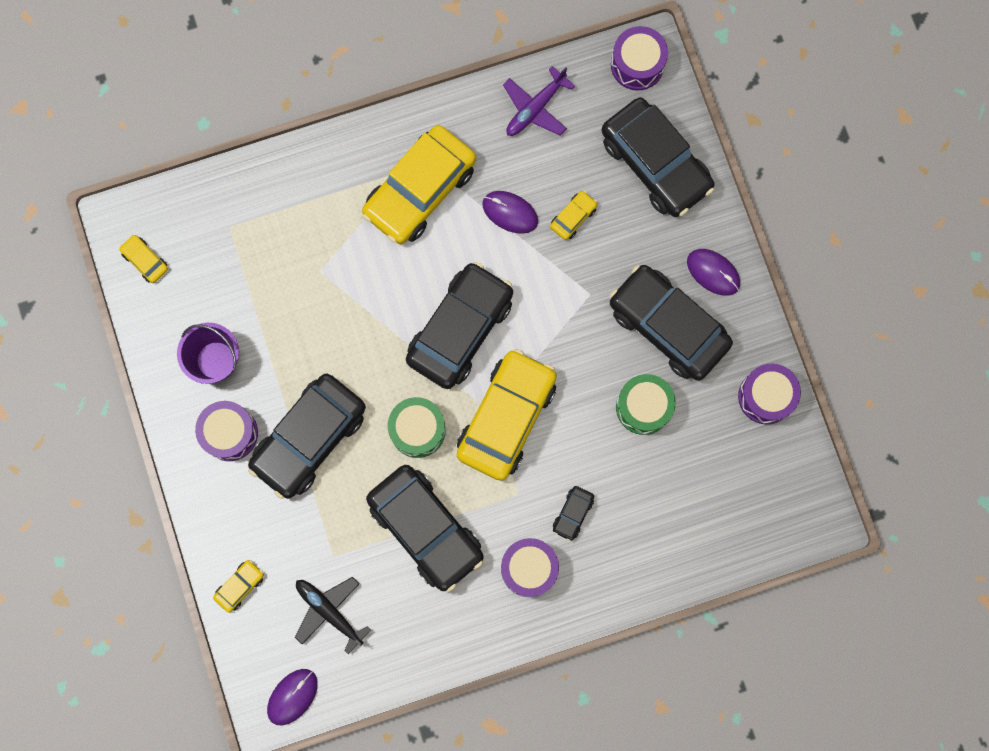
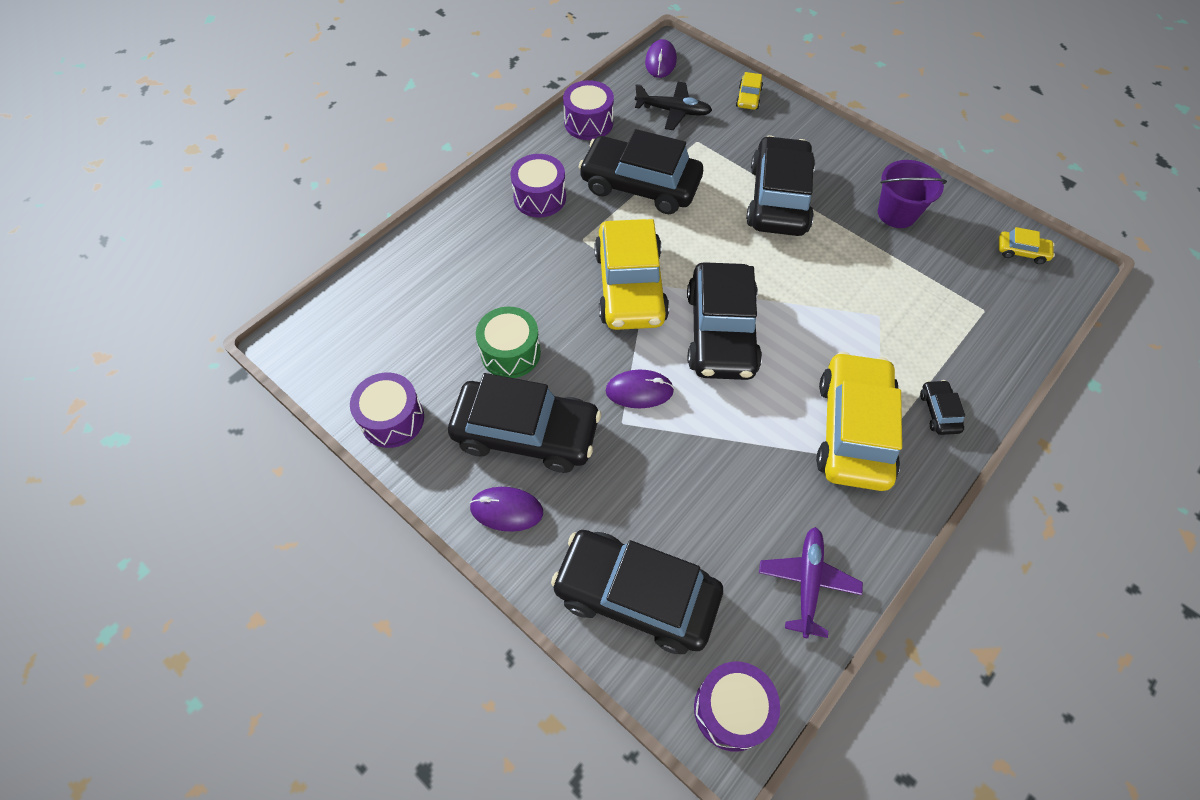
camera: 150 degrees right, 20 degrees down
(230, 433) = (840, 175): purple drum -> purple drum (588, 123)
(417, 430) = (698, 243): green drum -> none
(510, 212) = (752, 457): purple mouse -> purple mouse (639, 391)
(573, 217) = (687, 487): yellow car -> none
(573, 514) = (526, 247): black car -> black car (939, 412)

